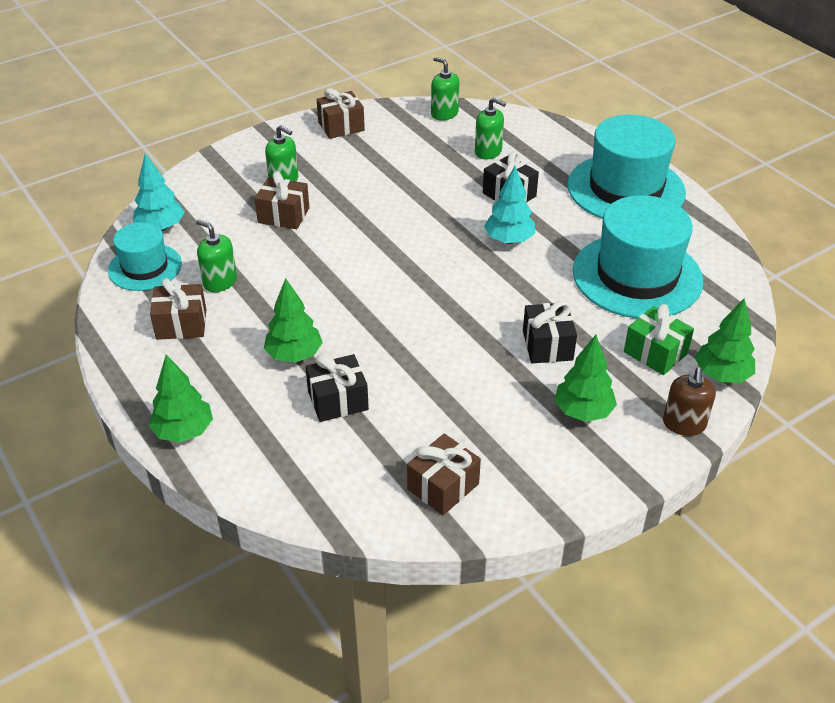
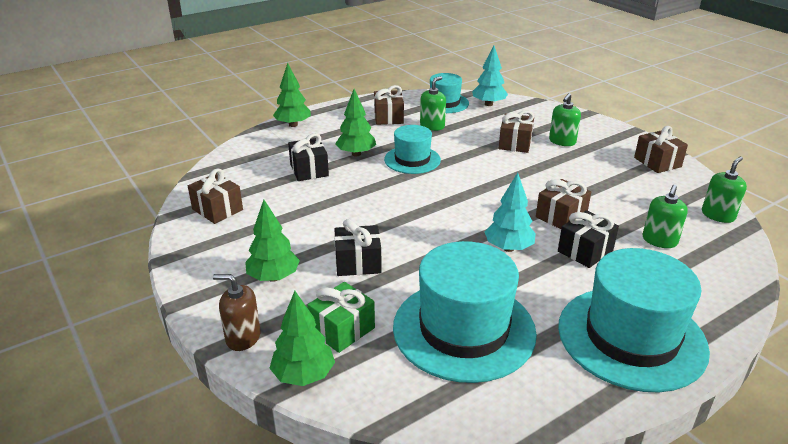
camera: 90 degrees right, 10 degrees down
(317, 302) = (412, 160): none -> turquoise hat
(449, 201) = (561, 216): none -> brown gift

